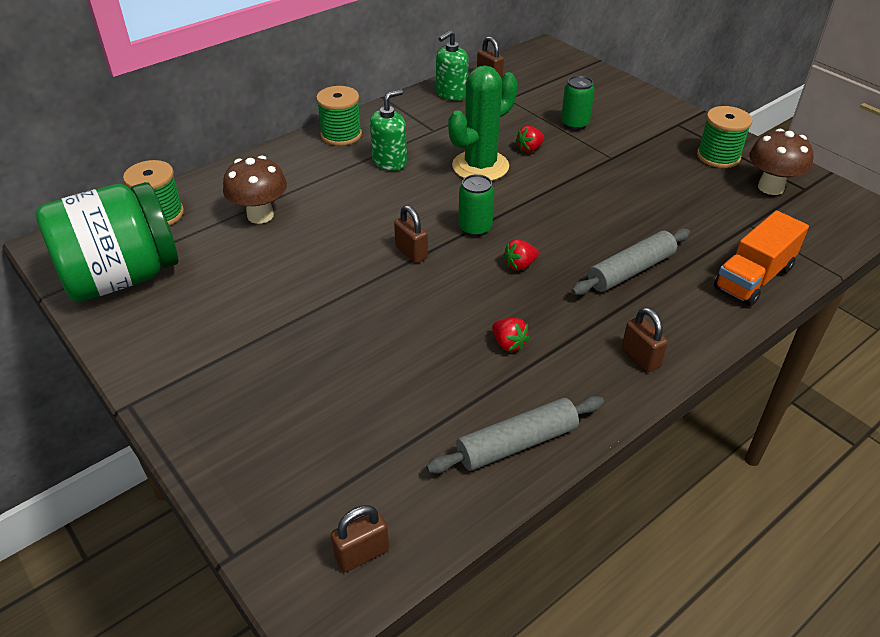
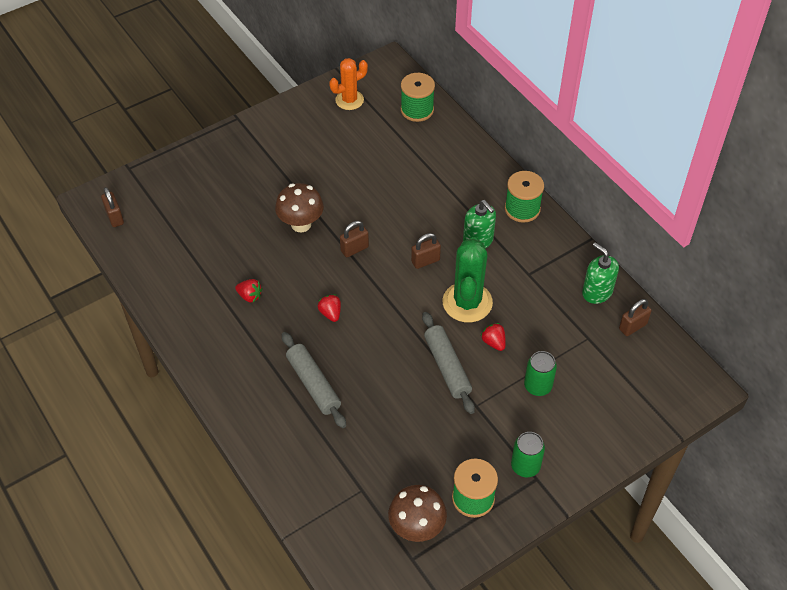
camera: 95 degrees right, 10 degrees up
(122, 277) = (349, 100): green jar -> orange cactus
(260, 215) = (410, 163): brown mushroom -> brown mushroom (301, 224)
(475, 228) = (379, 290): green can -> green can (525, 466)
(480, 166) = (467, 302): green cactus -> green cactus turned 45 degrees clockwise
(508, 344) = (250, 296): red strawberry -> red strawberry turned 120 degrees counterclockwise
(517, 443) = (167, 290): grey rolling pin -> grey rolling pin (447, 367)
(640, 357) = (222, 369): brown padlock -> brown padlock (425, 261)
(753, 278) = (291, 468): orange truck -> none

